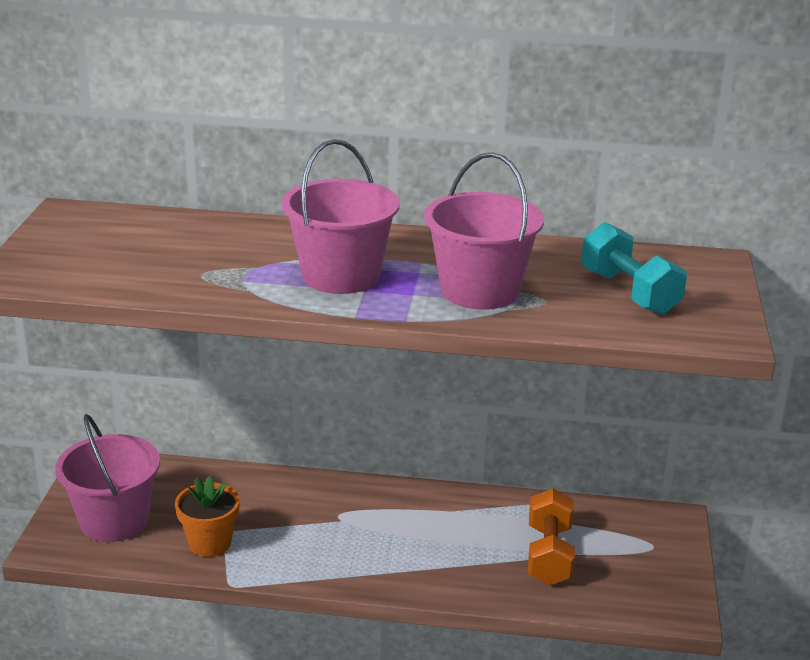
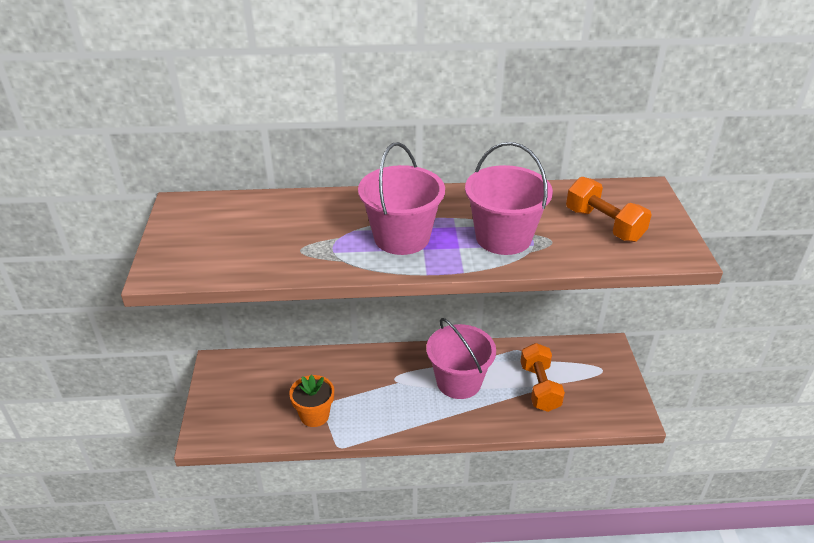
camera: 10 degrees left, 10 degrees up
(114, 521) = (243, 408): pink bucket -> pink bucket (459, 382)
(629, 292) = (604, 225): turquoise dumbbell -> orange dumbbell

